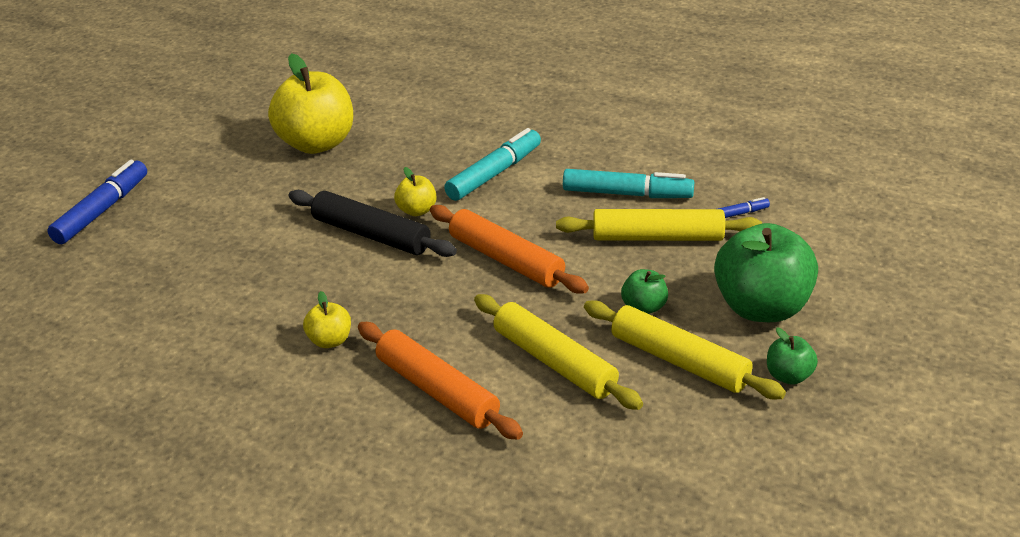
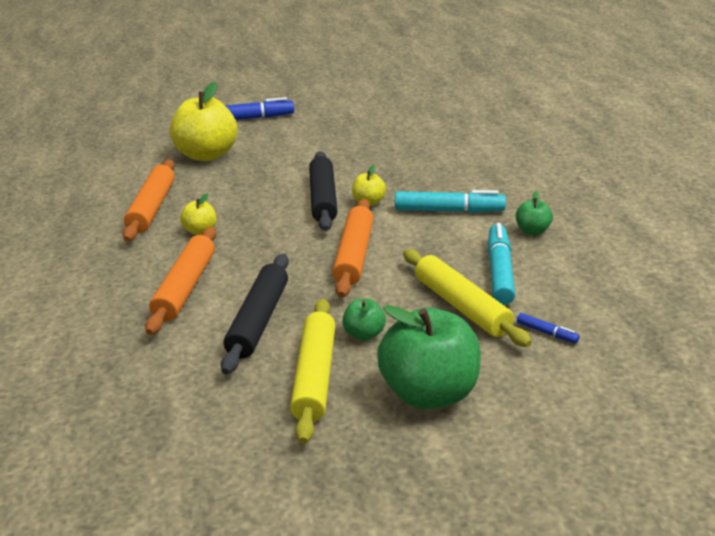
camera: 55 degrees right, 5 degrees down
(225, 360) = (152, 208): none -> orange rolling pin
(316, 143) = (396, 143): yellow apple -> yellow apple (207, 155)
(554, 362) = (259, 321): yellow rolling pin -> black rolling pin
(627, 194) = (500, 271): turquoise marker -> turquoise marker turned 150 degrees counterclockwise
(788, 376) = (351, 442): green apple -> green apple (532, 231)

